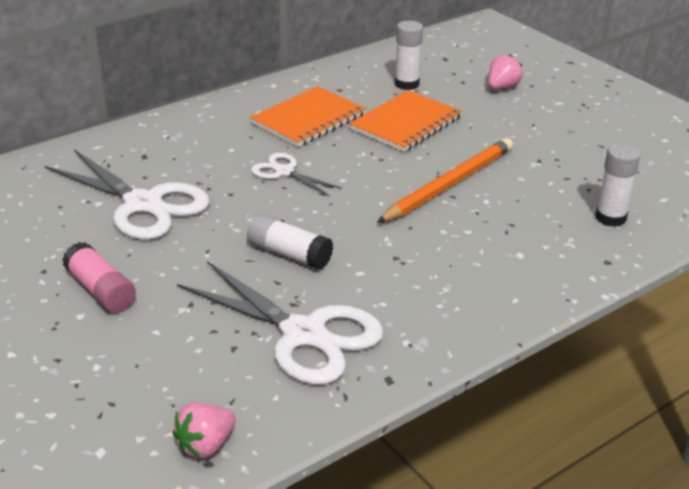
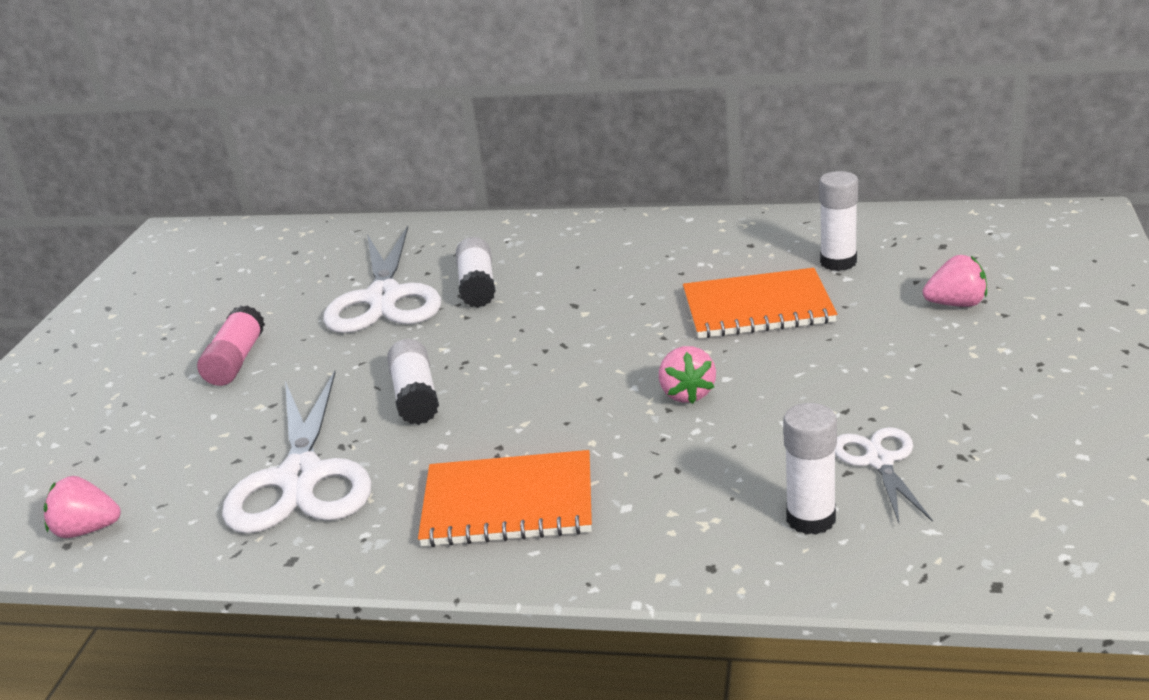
camera: 50 degrees right, 5 degrees down
(202, 172) = (477, 286): none -> white glue stick
(284, 172) = (546, 314): white scissors -> white scissors (879, 461)
(308, 119) = (662, 267): orange notebook -> orange notebook (508, 503)
(449, 184) = (687, 394): orange pencil -> pink strawberry

